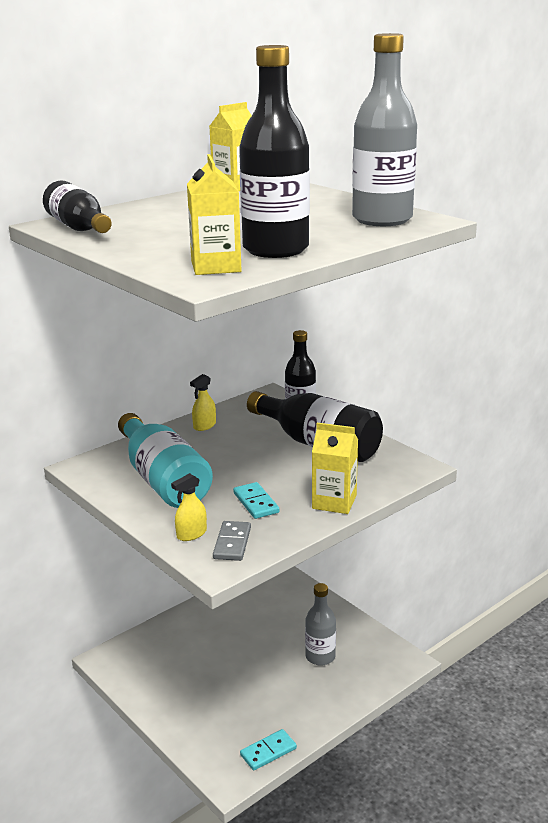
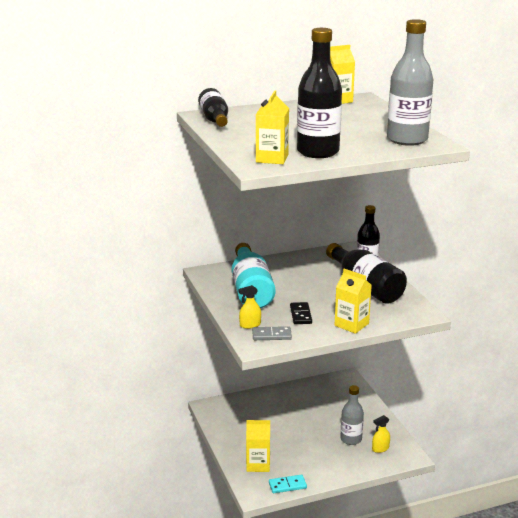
camera: 20 degrees right, 0 degrees up
(204, 426) = (297, 261): yellow spray bottle -> yellow spray bottle (380, 448)
(213, 730) = (258, 464): none -> yellow carton
(232, 543) = (271, 335): grey domino -> grey domino turned 60 degrees clockwise
(255, 503) = (300, 315): turquoise domino -> black domino

